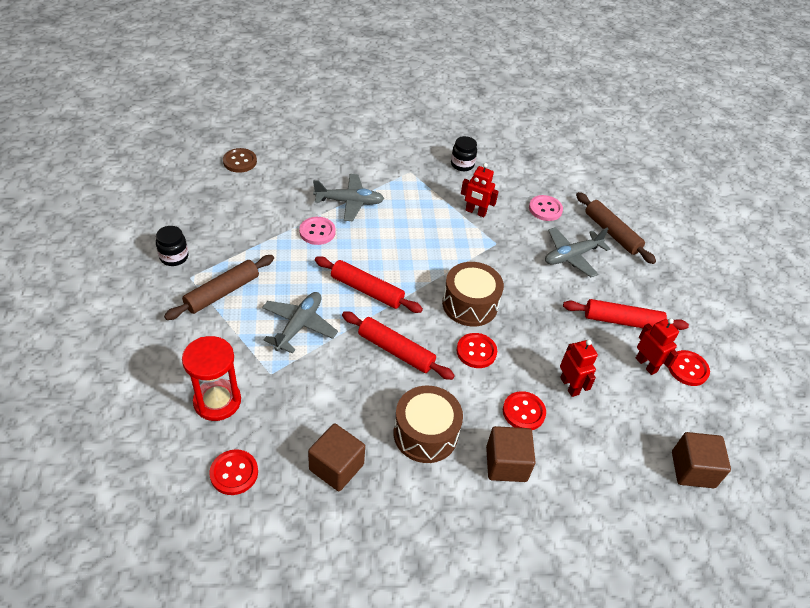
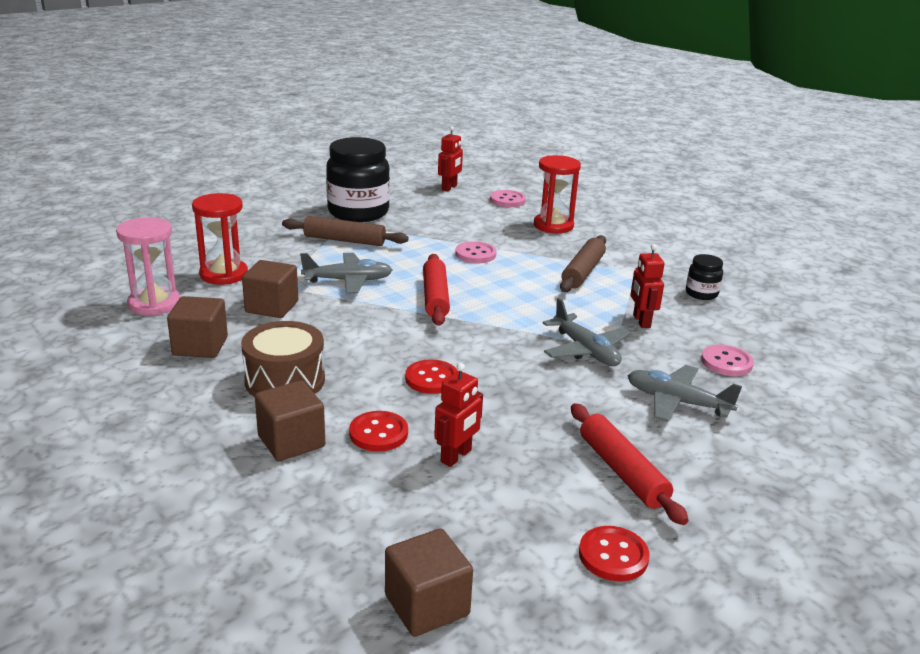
camera: 60 degrees right, 20 degrees down
(174, 257) = (358, 212): black jar -> black jar, size x2.17
(234, 473) = (154, 304): red button -> pink hourglass
(240, 161) = (507, 200): brown button -> pink button
(305, 393) = (272, 307): none -> brown cube
(308, 166) = (553, 226): none -> red hourglass
(349, 202) = (539, 256): grey plane -> grey plane (585, 350)
(395, 351) = (375, 334): red rolling pin -> none
(470, 304) = (495, 356): brown drum -> none
(612, 233) = (773, 422): brown rolling pin -> brown rolling pin (583, 272)
(646, 365) = (571, 512): red robot -> red robot (449, 187)

